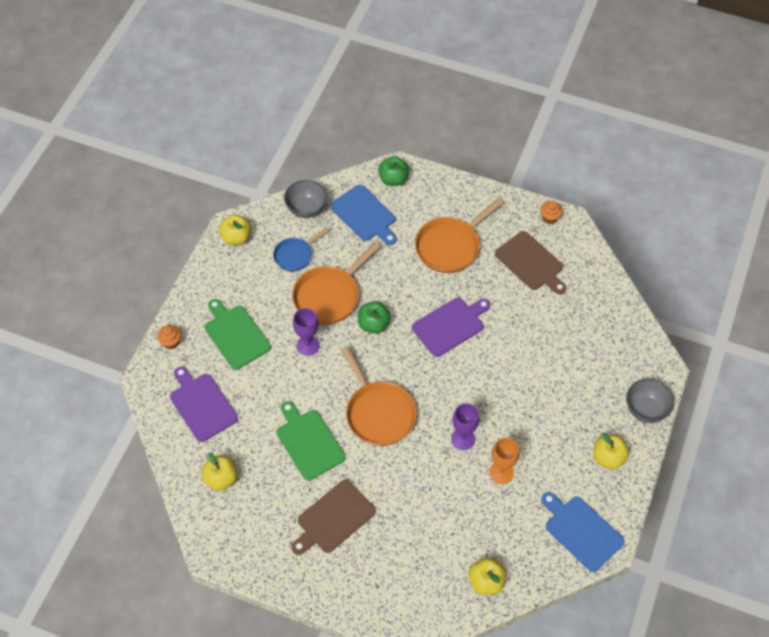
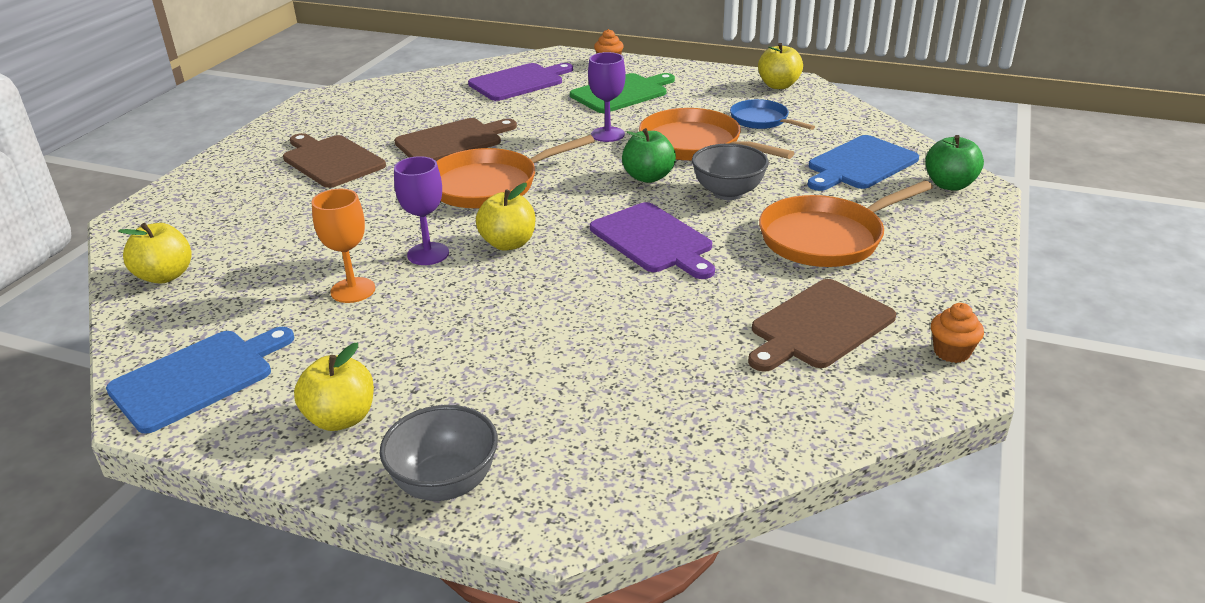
camera: 90 degrees right, 25 degrees down
(221, 479) = (415, 96): yellow apple -> yellow apple (508, 243)
(306, 209) = (850, 124): grey bowl -> grey bowl (728, 193)
(309, 442) = (452, 141): green cutting board -> brown cutting board
(450, 246) = (826, 238): orange pan -> orange pan turned 75 degrees counterclockwise

